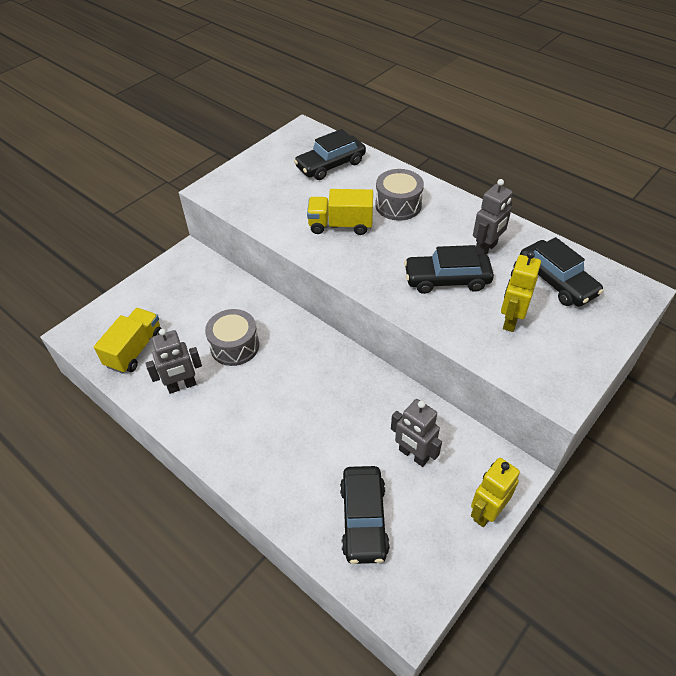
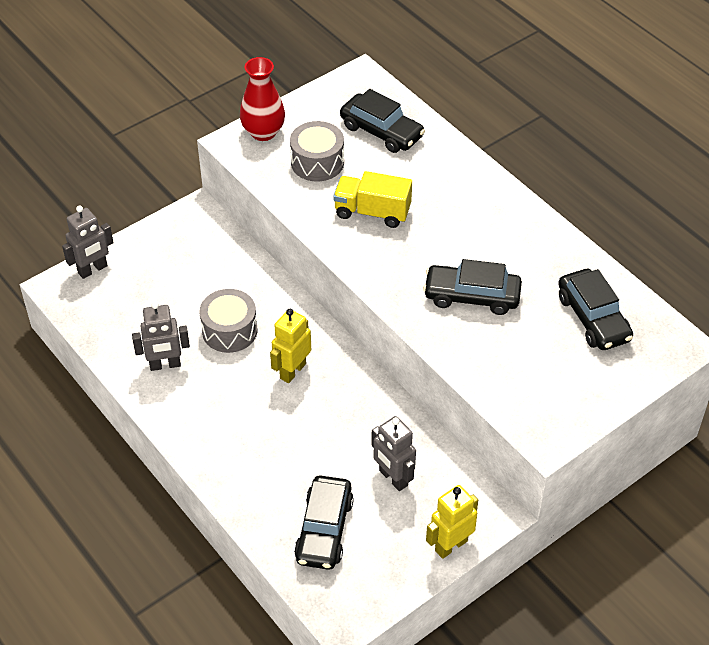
camera: 10 degrees right, 0 degrees up
(135, 350) = (120, 317): yellow truck -> none
(233, 178) = (263, 132): none -> red vase
(330, 165) = (381, 131): black car -> black car turned 120 degrees counterclockwise
(398, 205) = (446, 197): grey drum -> grey drum (317, 162)
(486, 249) = (528, 267): grey robot -> grey robot (93, 270)
(510, 320) = (525, 353): yellow robot -> yellow robot (292, 371)

